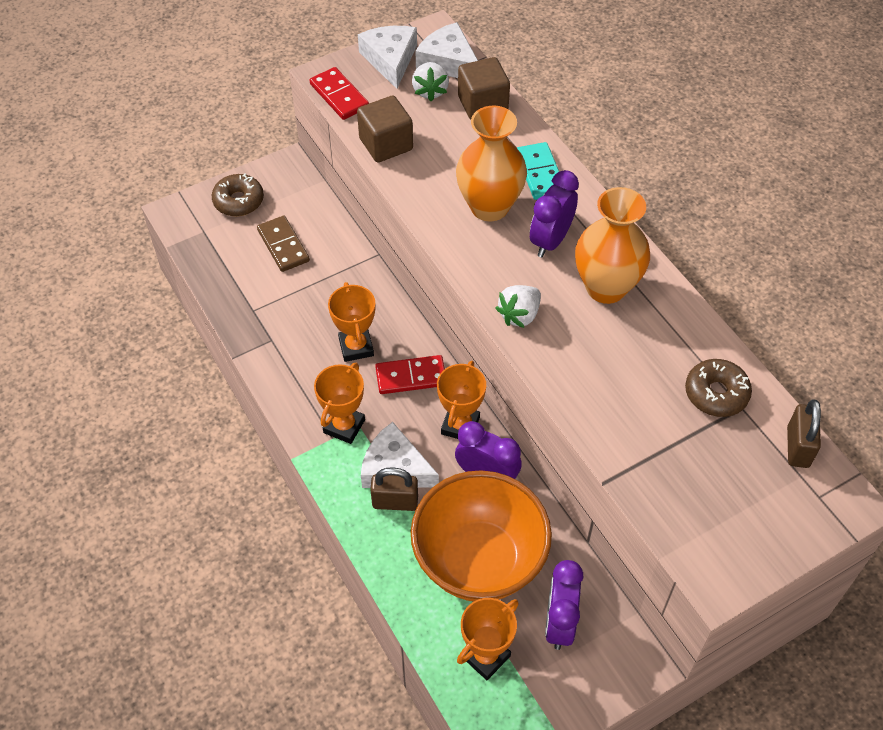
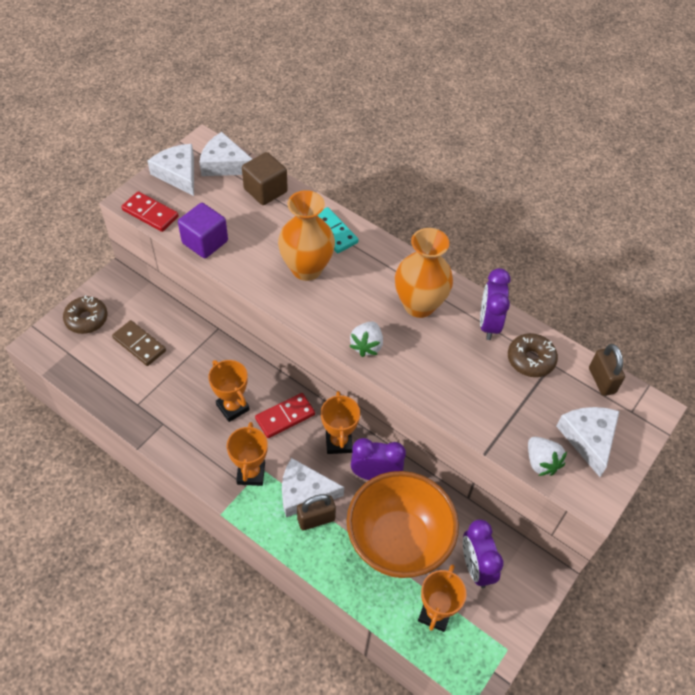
camera: 25 degrees left, 0 degrees up
(386, 144) = (205, 242): brown cube -> purple cube
(430, 91) = (220, 190): white strawberry -> white strawberry (541, 462)
(550, 241) = (363, 281): purple clock -> purple clock (489, 324)
(745, 509) = (588, 439): none -> white cheese

